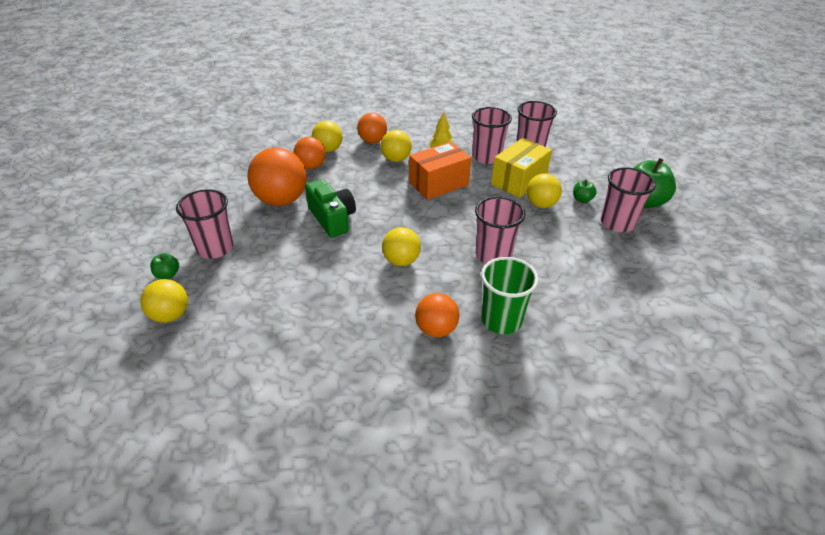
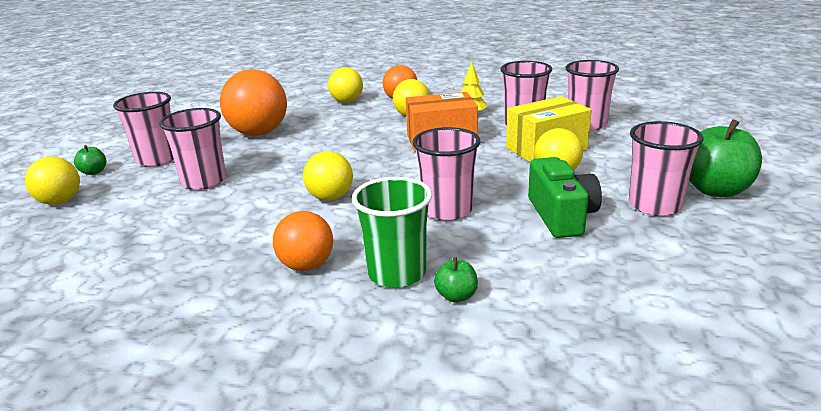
camera: 25 degrees right, 15 degrees down
(282, 264) = (204, 181): none -> pink cup
(311, 166) = (316, 112): orange ball -> none
(332, 218) = (293, 153): green camera -> green camera (561, 216)
(582, 199) = (620, 176): green apple -> green apple (456, 296)

